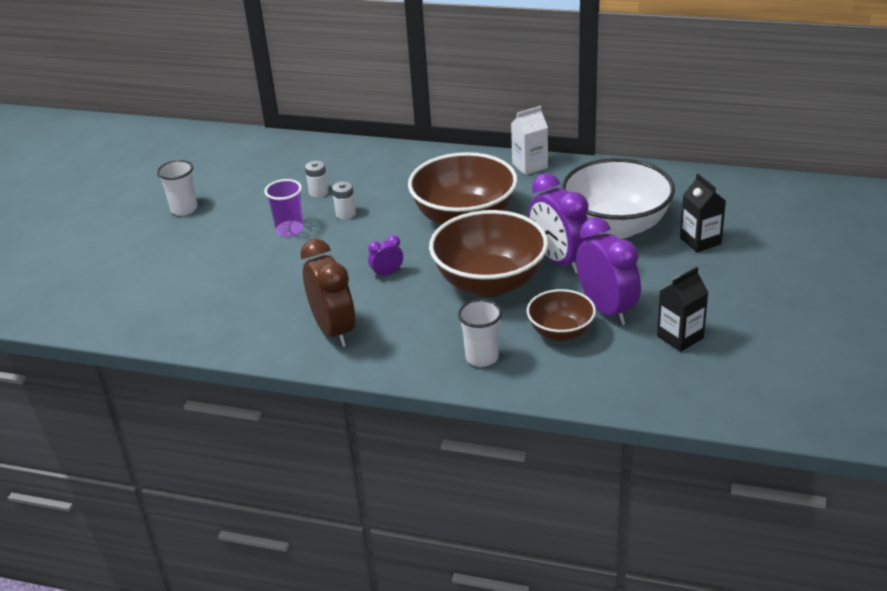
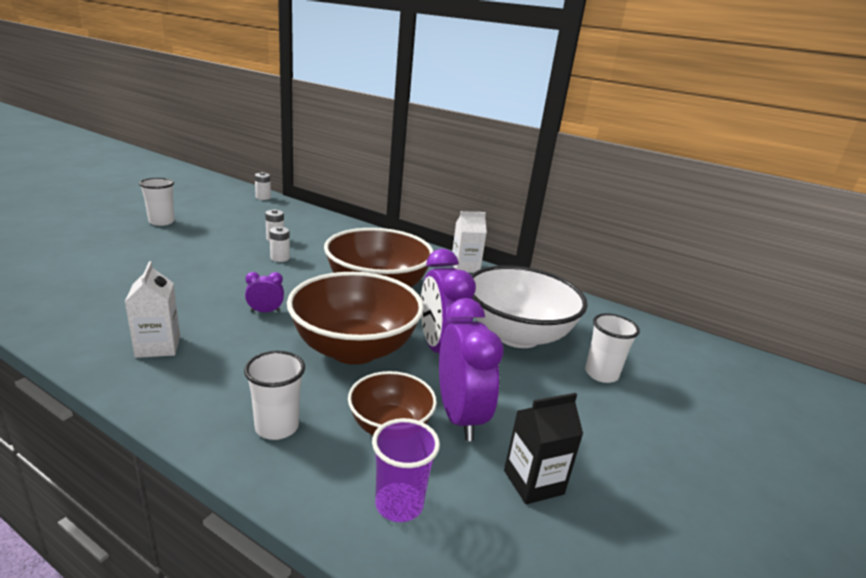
camera: 10 degrees right, 10 degrees down
(249, 139) = (263, 197): none -> white battery
(290, 230) = (222, 256): purple cup -> purple cup (399, 504)
(334, 331) = (158, 346): brown clock -> white carton
(700, 241) = (601, 374): black carton -> white cup

